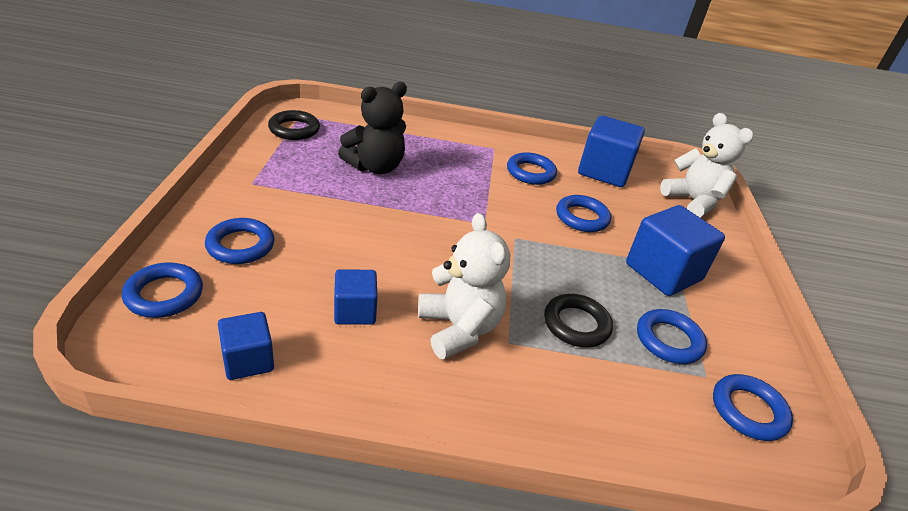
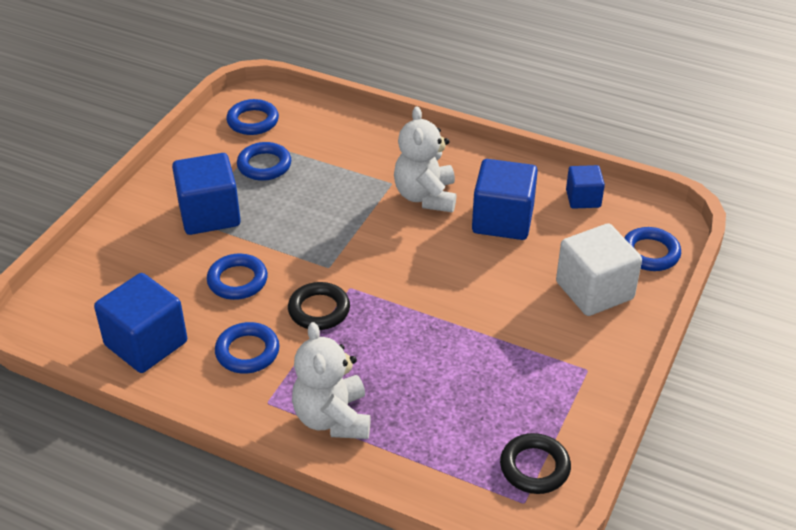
camera: 155 degrees left, 5 degrees up
(240, 245) = (594, 290): blue ring -> white cube
(355, 311) = (502, 220): blue cube -> blue cube, size x1.74
(375, 167) = (441, 381): black teddy bear -> none
(576, 324) = (330, 186): black ring -> black ring (319, 310)
(693, 201) = (79, 286): white teddy bear -> white teddy bear (333, 418)

